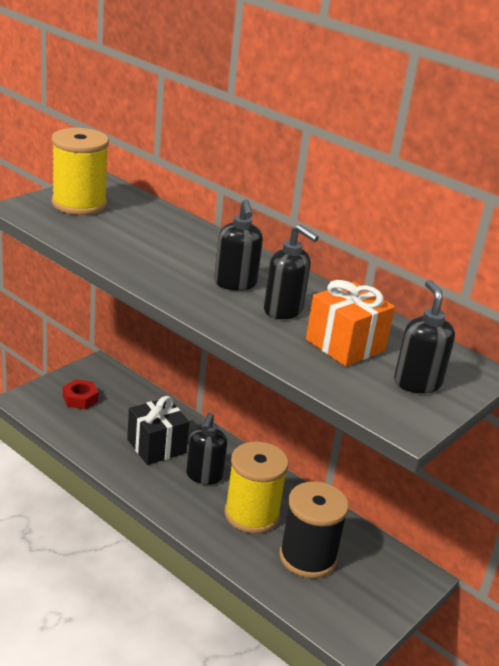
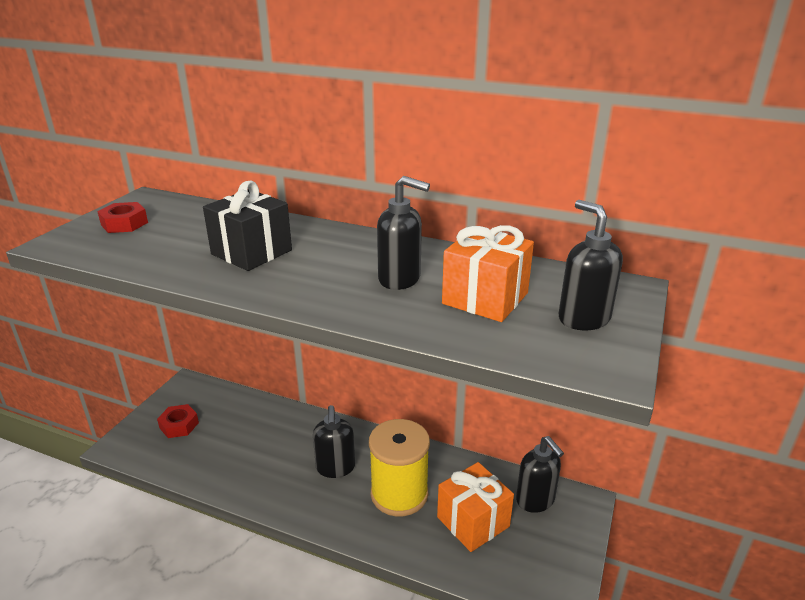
camera: 15 degrees left, 0 degrees up
(79, 204) = (124, 224): yellow spool -> red nut
(156, 446) = (276, 452): black gift -> black gift (251, 252)
(235, 284) = (333, 264): black soap dispenser -> black soap dispenser (535, 500)
(307, 557) = (473, 522): black spool -> orange gift

